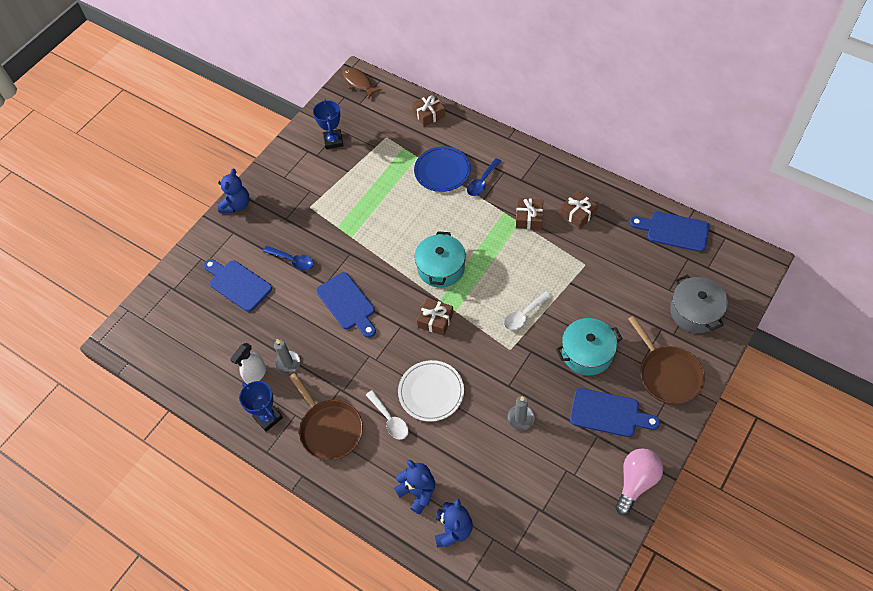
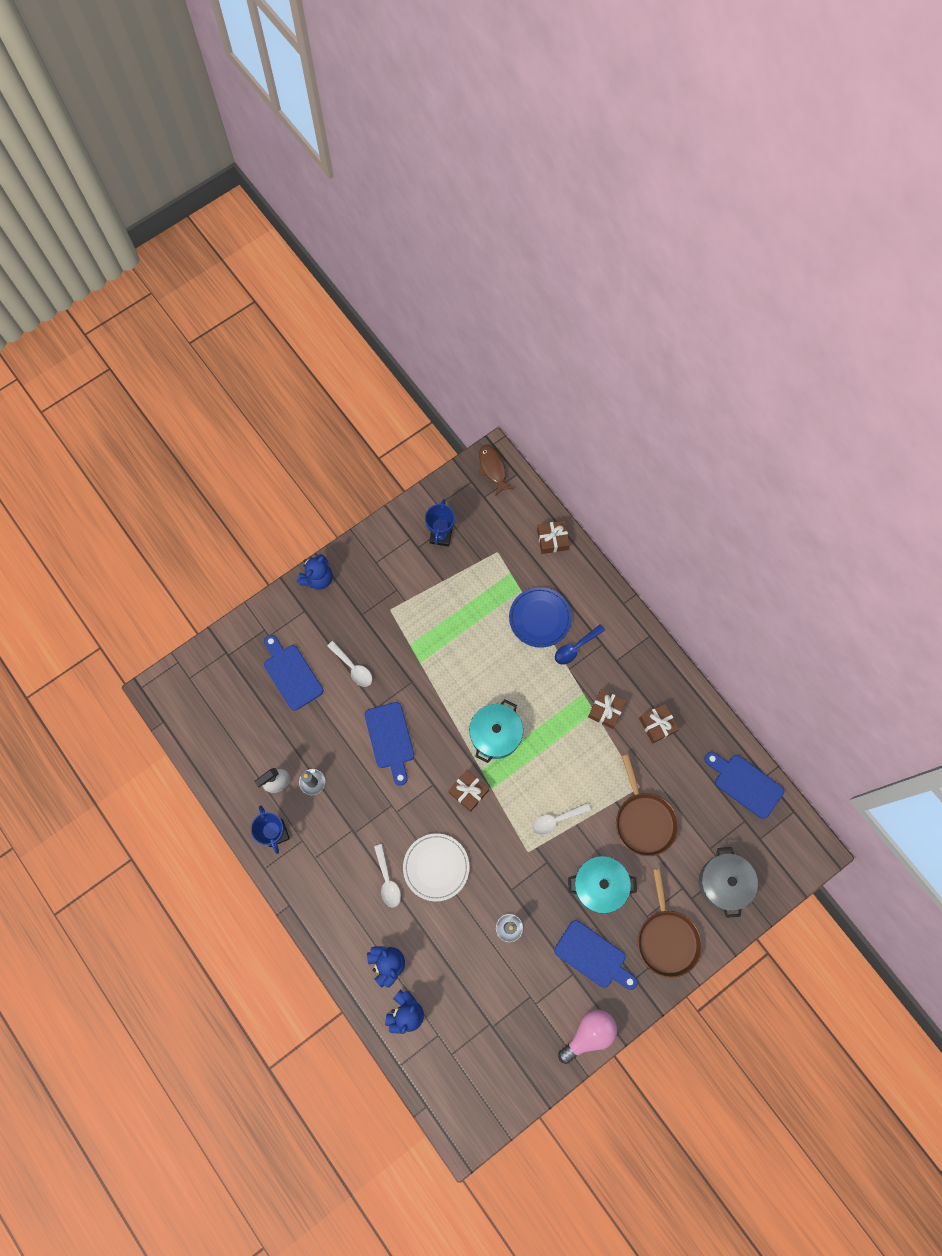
camera: 15 degrees right, 15 degrees up
(293, 260) = (353, 668): blue spoon -> white spoon
(329, 429) = (329, 868): brown pan -> brown pan (644, 820)

